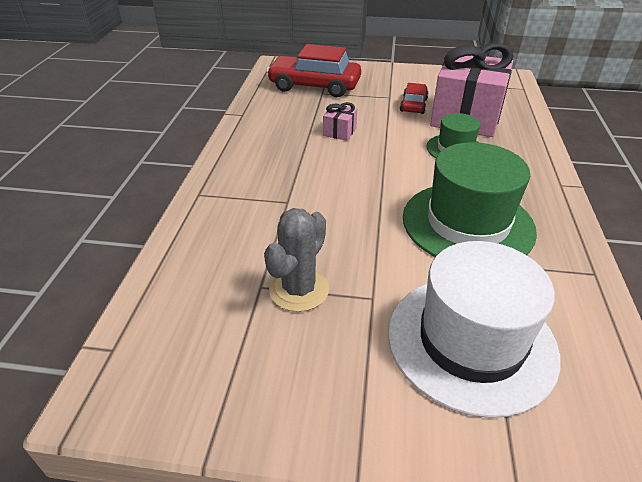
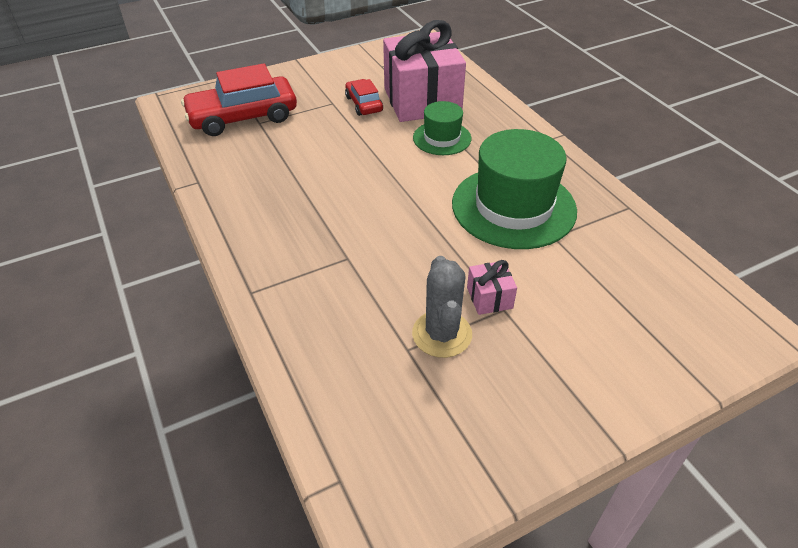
camera: 35 degrees left, 5 degrees up
(339, 132) = (322, 161): pink gift -> pink gift (489, 298)
(471, 341) = (599, 304): white hat -> none

